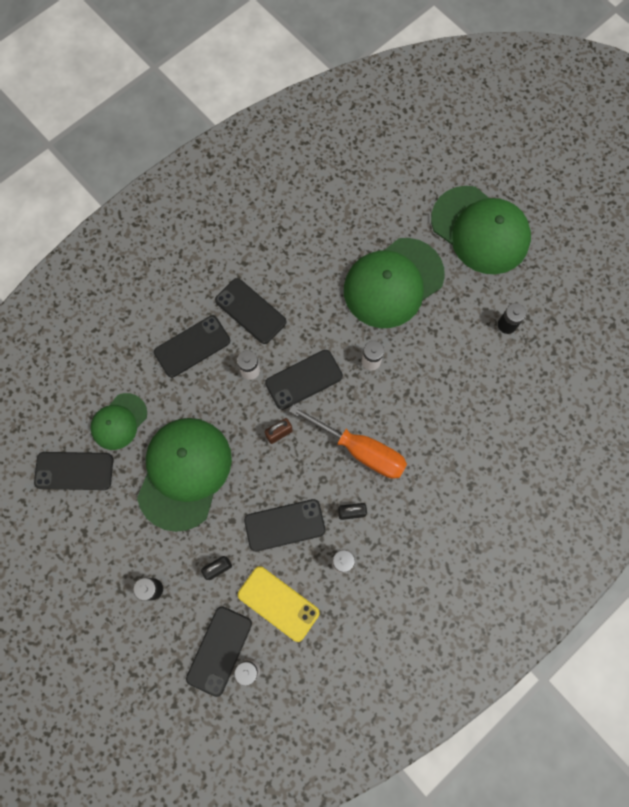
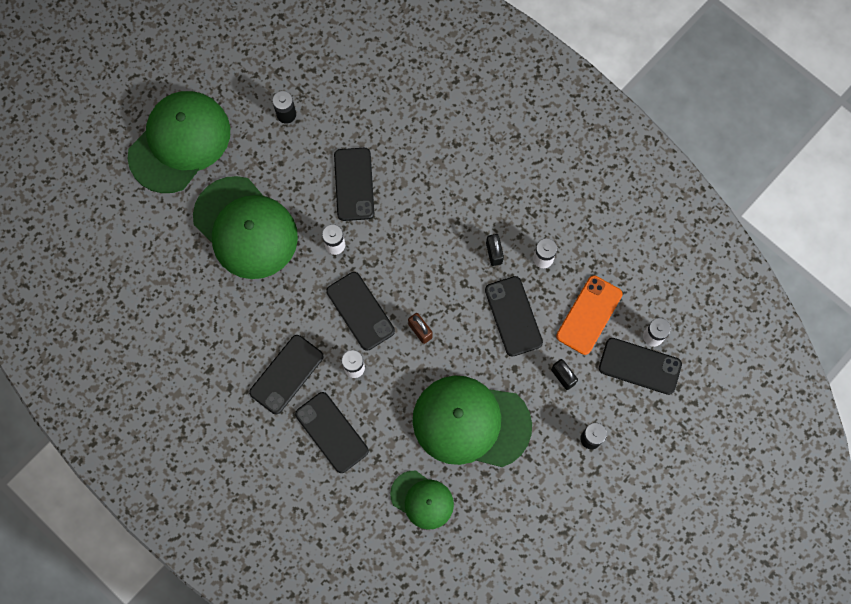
camera: 95 degrees left, 0 degrees up
(74, 471) = (480, 539): black phone -> black phone (354, 184)
(278, 603) = (589, 315): yellow phone -> orange phone
(360, 450) = (430, 249): orange screwdriver -> none

